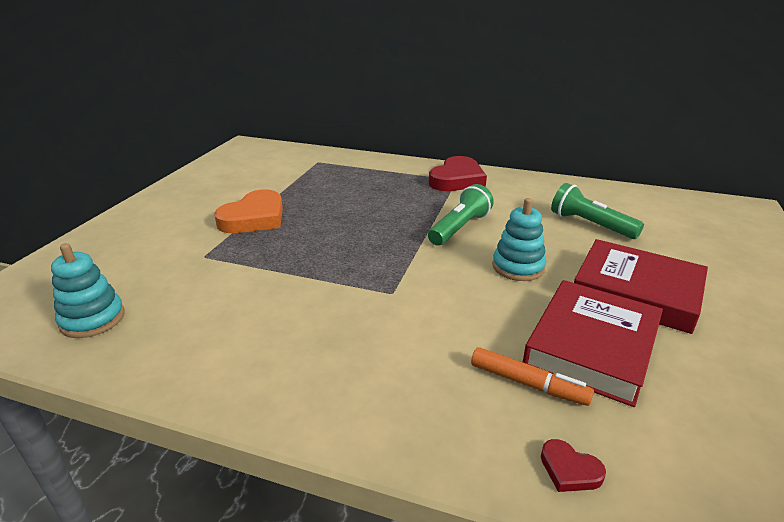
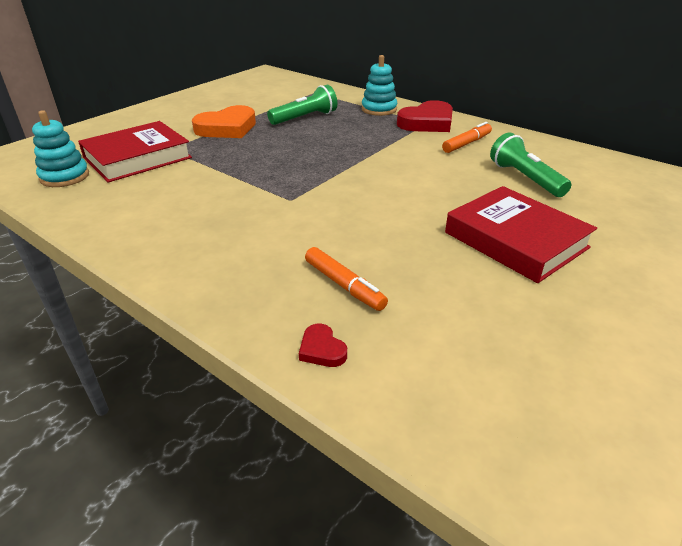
camera: 20 degrees right, 5 degrees up
(459, 228) = (393, 161): green flashlight -> green flashlight (305, 118)
(511, 196) = (467, 143): none -> orange marker
(518, 267) = (418, 200): turquoise stacking toy -> turquoise stacking toy (379, 109)
(591, 346) = (427, 272): red book -> red book (137, 158)

